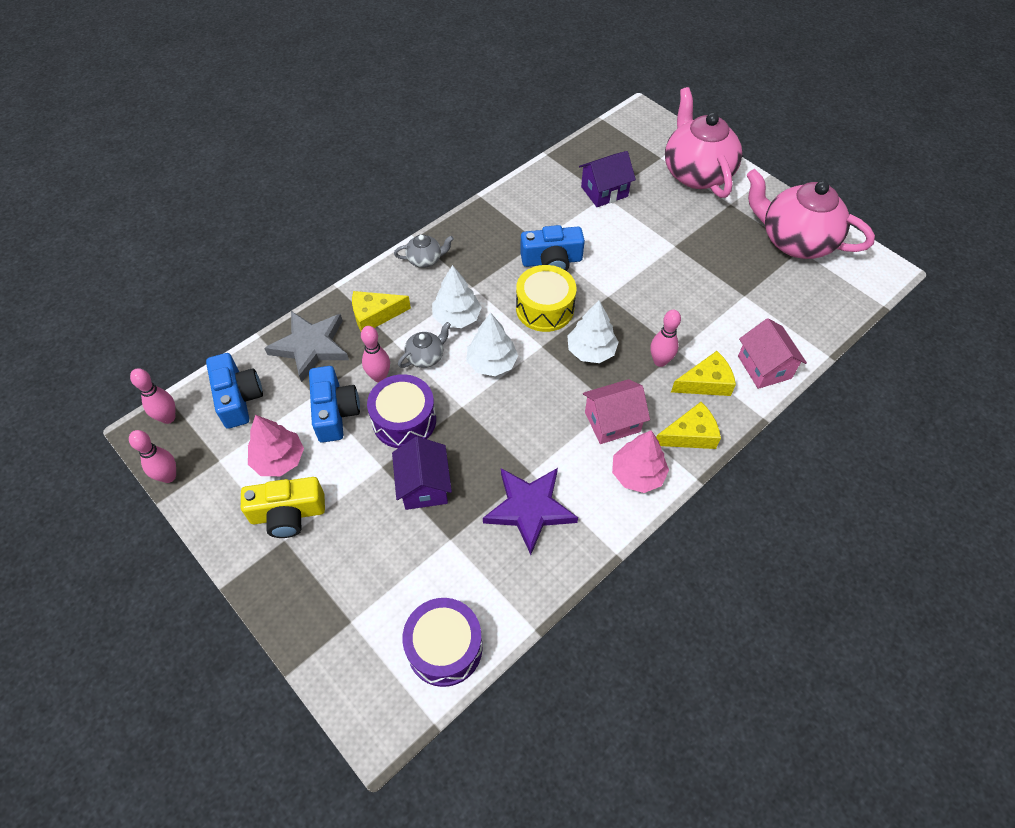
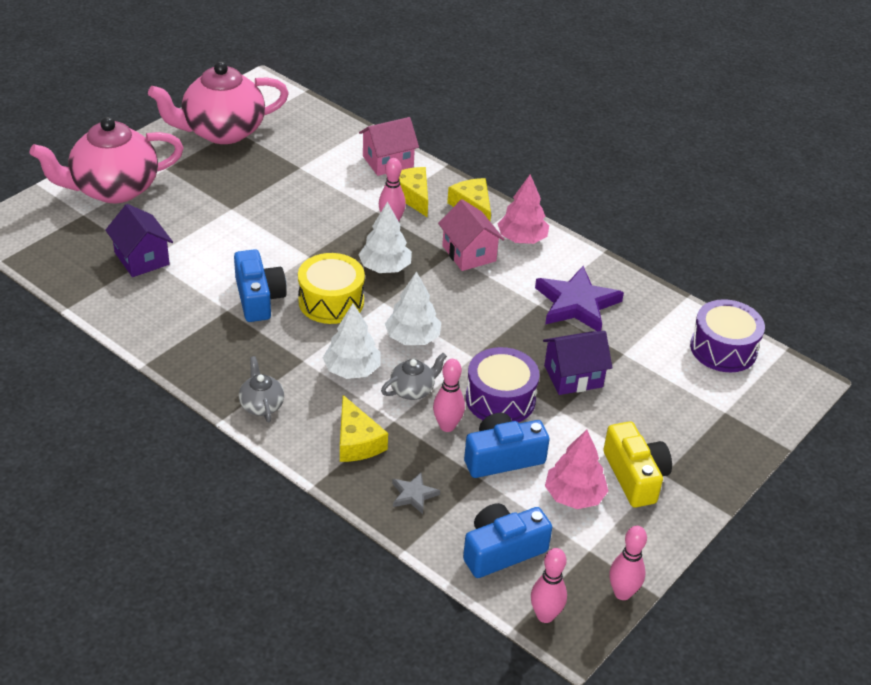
camera: 100 degrees left, 15 degrees down
(310, 346) = (413, 495): grey star -> grey star, size x0.48
(426, 357) = (412, 390): grey teapot -> grey teapot turned 105 degrees clockwise
(795, 241) = (222, 131): pink teapot -> pink teapot turned 45 degrees clockwise

